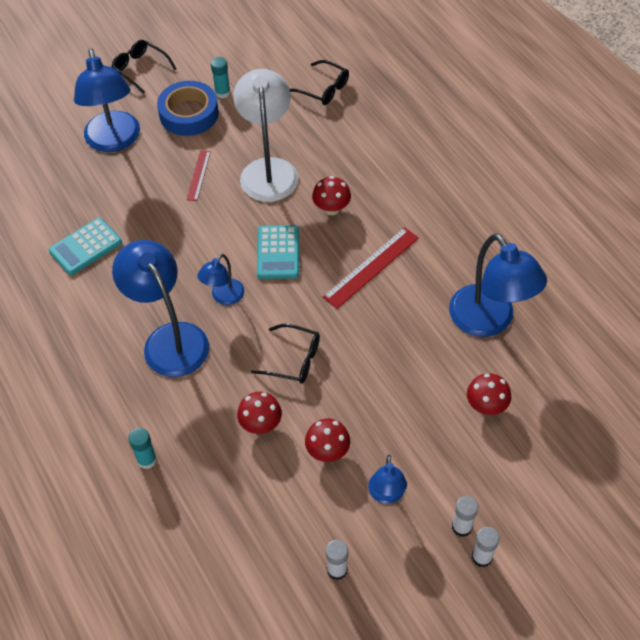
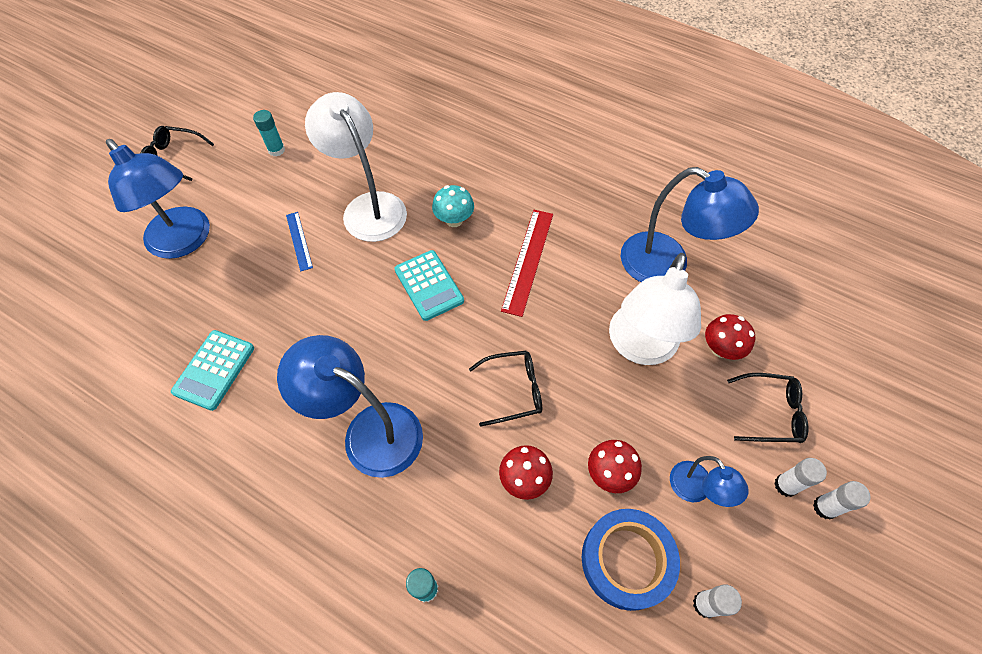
camera: 30 degrees left, 5 degrees up
(189, 114) = (253, 183): blue tape -> blue tape (627, 560)
(198, 175) = (299, 241): red ruler -> blue ruler
(224, 297) = (401, 357): blue lamp -> none
(323, 89) = (375, 111): black glasses -> black glasses (770, 413)
(331, 209) = (454, 220): red mushroom -> turquoise mushroom
(417, 374) = (640, 347): none -> white lamp

